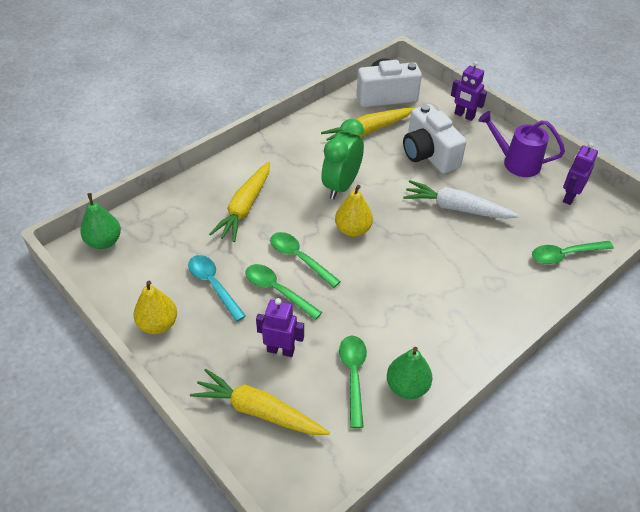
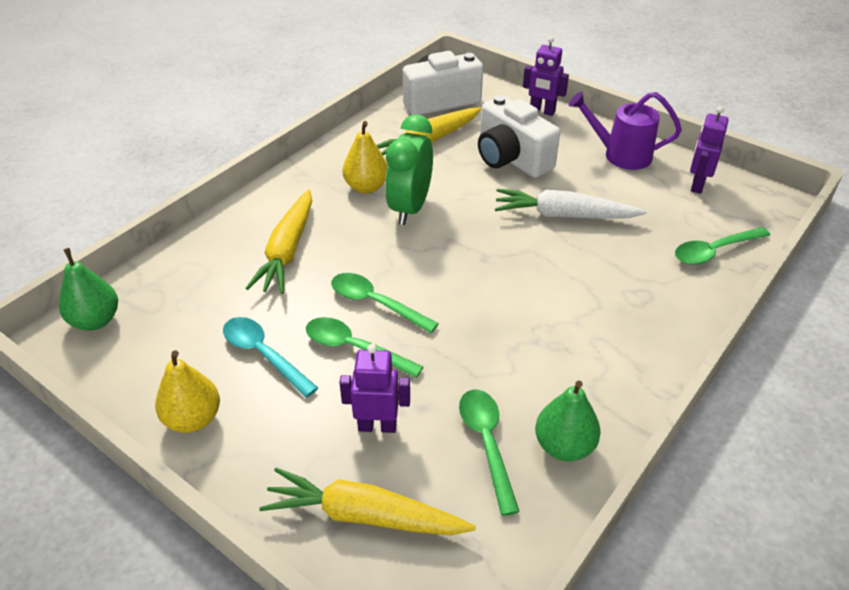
camera: 10 degrees left, 5 degrees down
(353, 230) = (438, 258): yellow pear -> yellow pear (366, 187)

